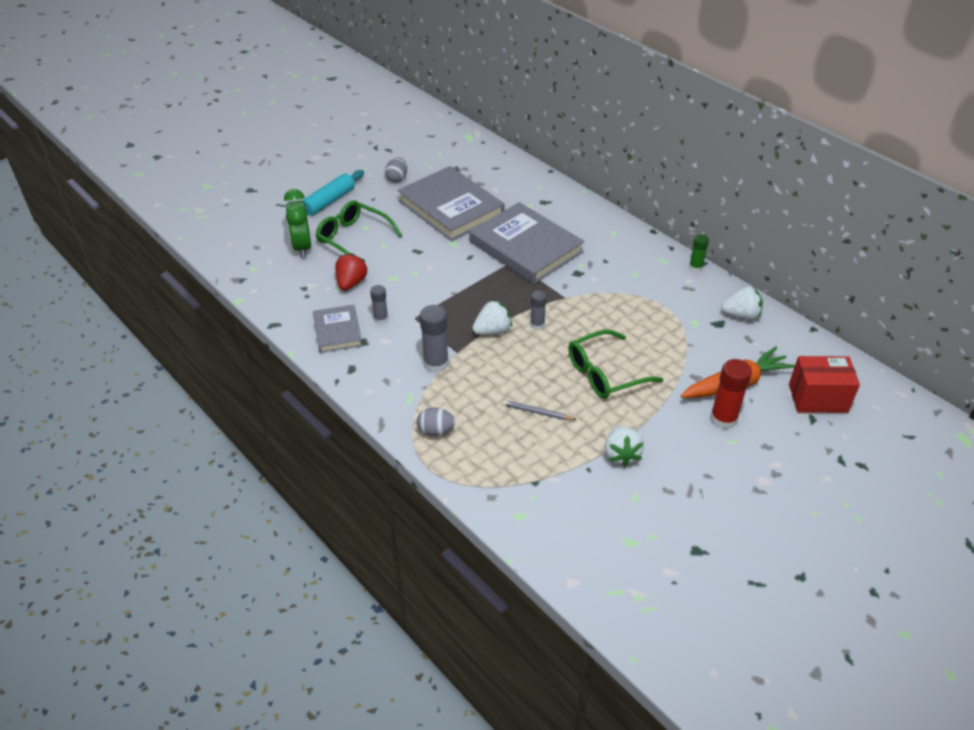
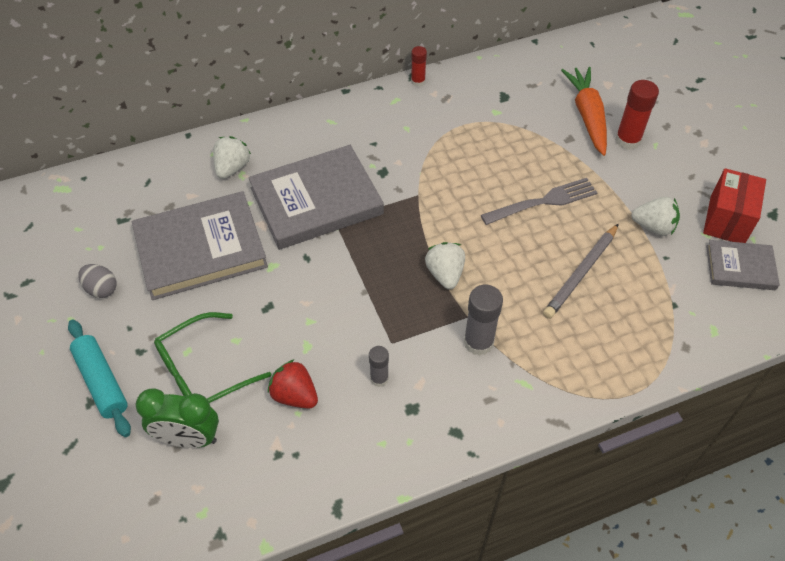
camera: 70 degrees left, 10 degrees up
(337, 331) = (382, 432): grey book -> grey book (740, 267)
(436, 431) = (583, 371): grey egg -> none
(537, 324) = (450, 232): grey glue stick -> none
(537, 412) = (580, 273): grey pencil -> grey pencil, size x1.73
(605, 373) = (543, 202): green glasses -> grey fork
(695, 267) = (418, 81): green glue stick -> red glue stick
(741, 315) = (499, 77): white strawberry -> white strawberry (232, 168)
(818, 398) = (620, 73): red box -> red box (727, 220)

